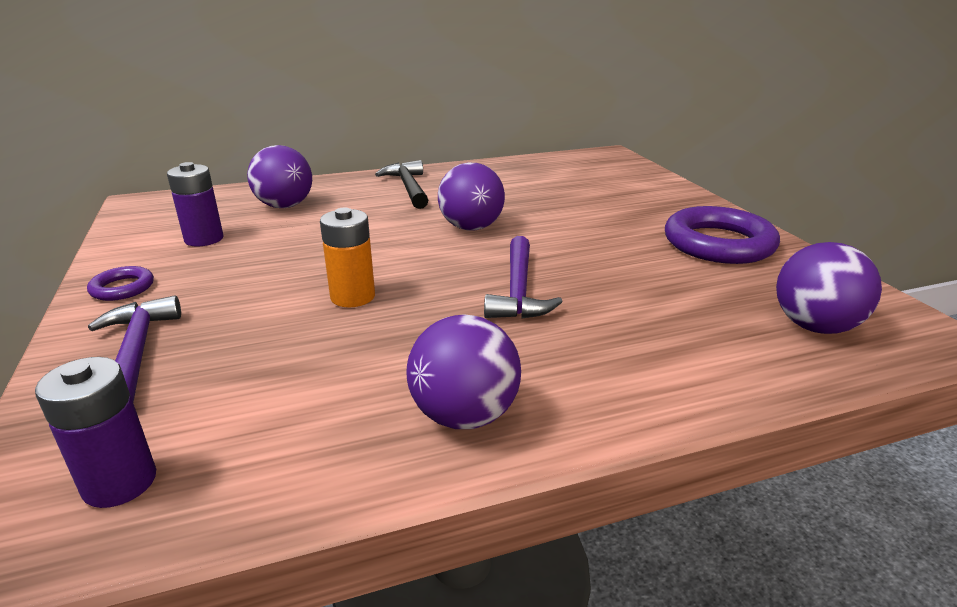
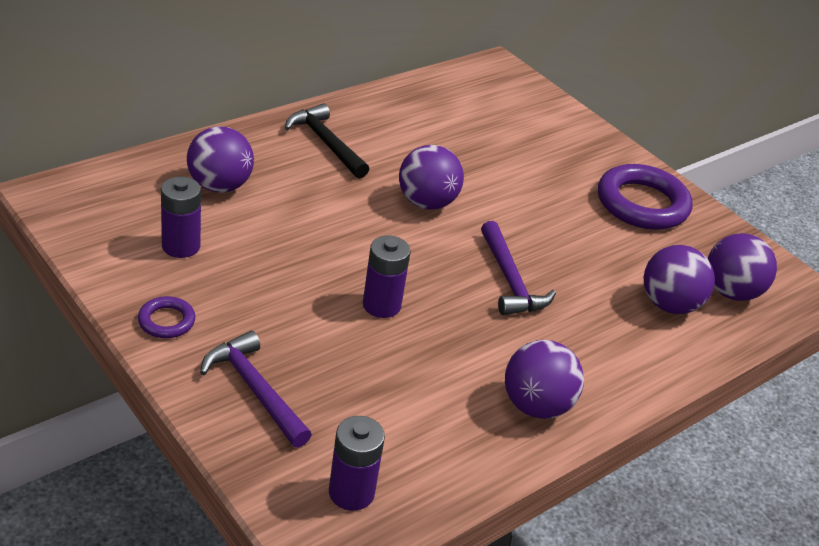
camera: 25 degrees left, 10 degrees up
(353, 297) = (381, 305): orange battery -> purple battery
(718, 331) = (669, 305): none -> purple ball

